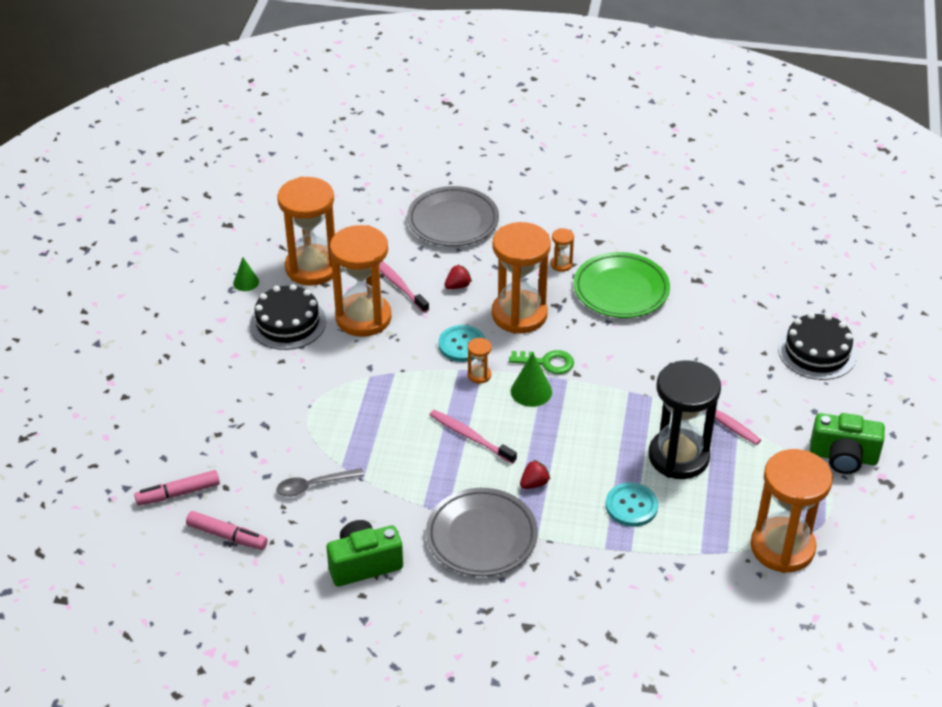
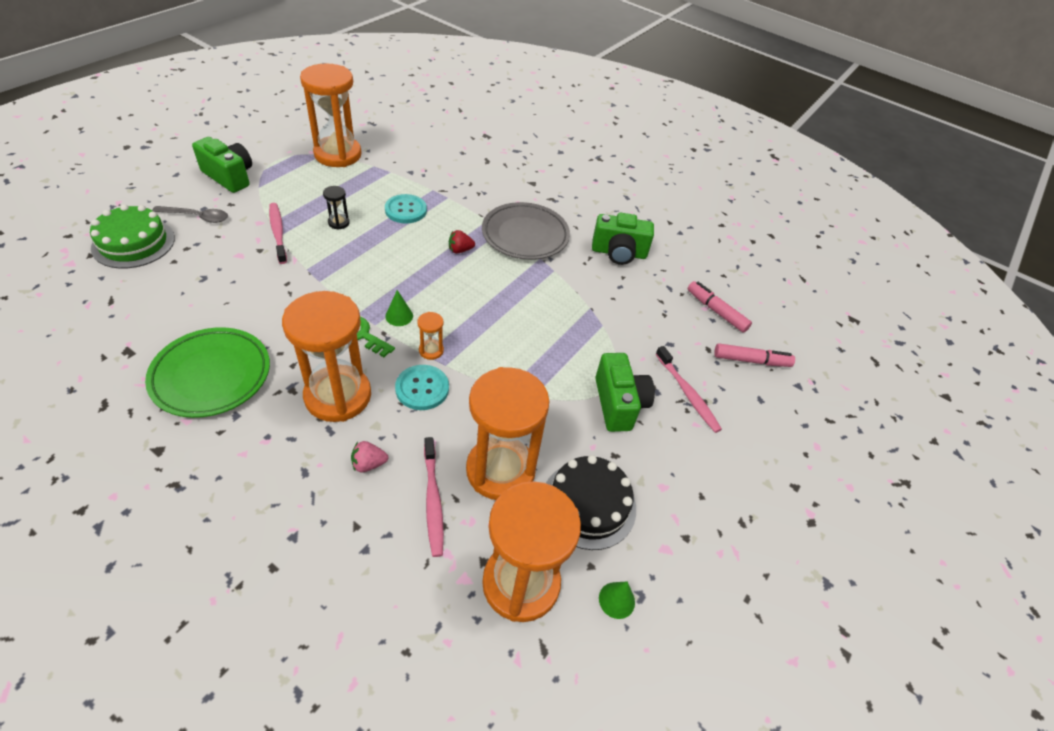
camera: 160 degrees left, 5 degrees up
(294, 399) = (619, 404): none -> green camera
(313, 486) = (633, 319): grey spoon -> grey spoon (197, 217)
(453, 221) = (288, 578): grey plate -> none
(458, 286) = (368, 464): red strawberry -> pink strawberry
(470, 437) = (481, 302): pink toothbrush -> pink toothbrush (687, 393)
(531, 391) = (399, 316): green cone -> green cone, size x0.66
(561, 264) = (233, 438): orange hourglass -> none
(678, 457) = (339, 223): black hourglass -> black hourglass, size x0.41
(817, 352) = (133, 243): black cake -> green cake

